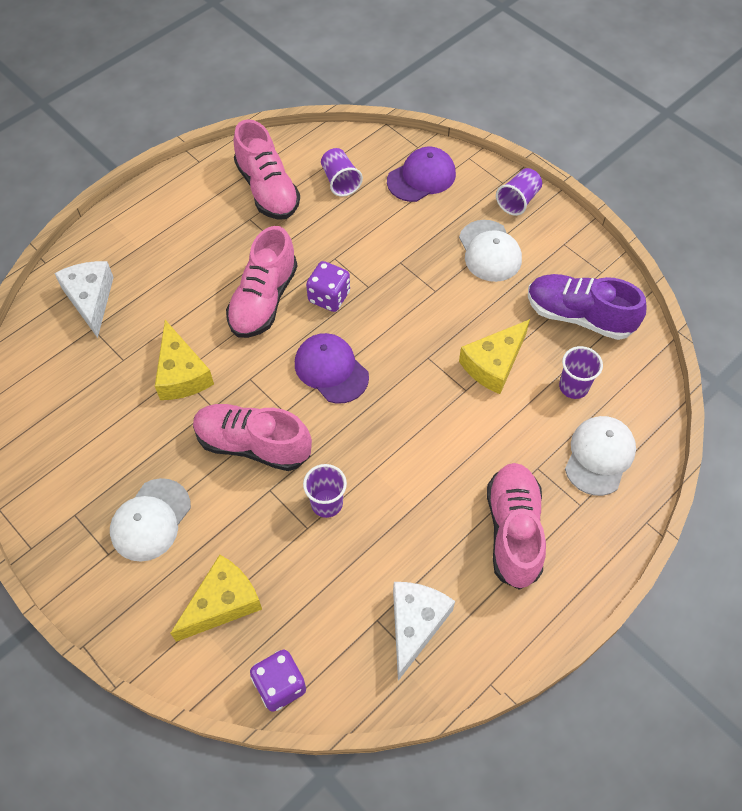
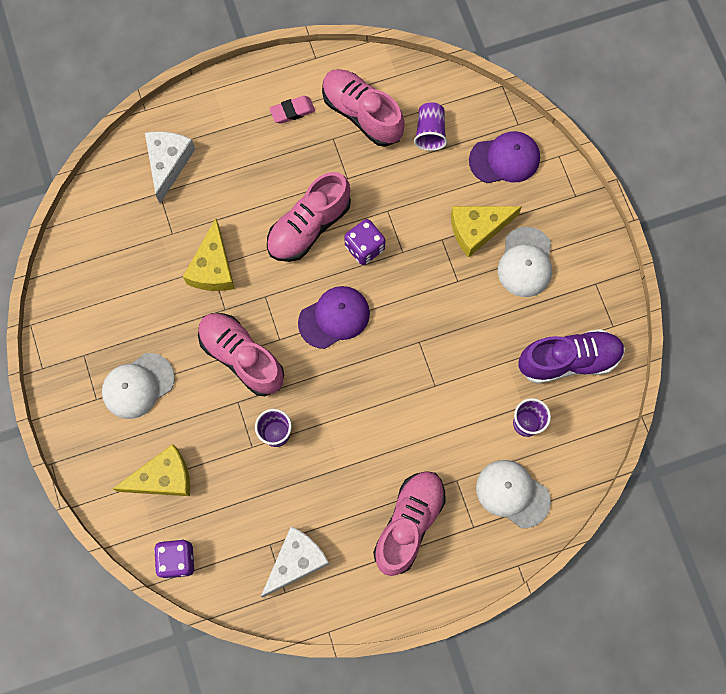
camera: 25 degrees right, 15 degrees up
(198, 211) = (292, 111): none -> pink eraser
(267, 189) = (362, 114): pink shoe -> pink shoe turned 135 degrees clockwise
(331, 370) = (334, 317): purple cap -> purple cap turned 75 degrees clockwise
(493, 364) = (470, 372): yellow cheese -> yellow cheese (477, 229)
(518, 200) = (579, 221): purple cup -> none
(579, 316) = (568, 360): purple shoe -> purple shoe turned 120 degrees clockwise
(599, 456) = (512, 493): white cap -> white cap turned 105 degrees counterclockwise

